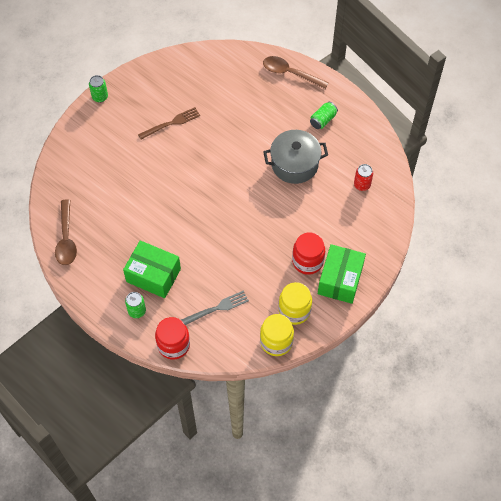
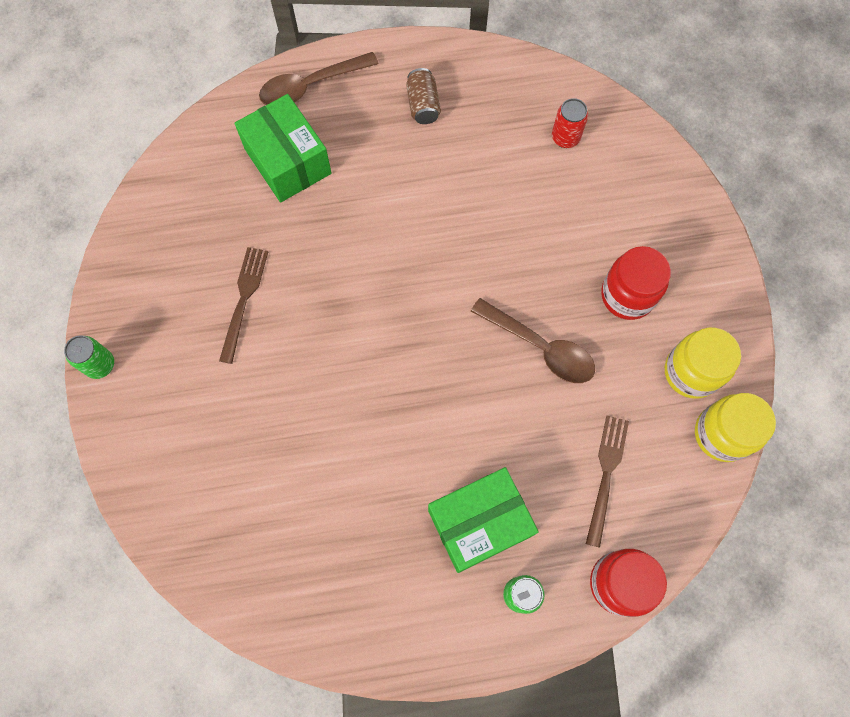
camera: 50 degrees left, 10 degrees up
(66, 239) = (305, 608): brown spoon -> brown spoon (540, 347)
(216, 308) = (606, 475): grey fork -> brown fork
(294, 164) = (461, 193): grey pot -> none
(323, 120) = (423, 105): green can -> brown can
(340, 280) = (689, 277): green box -> green box (288, 161)

